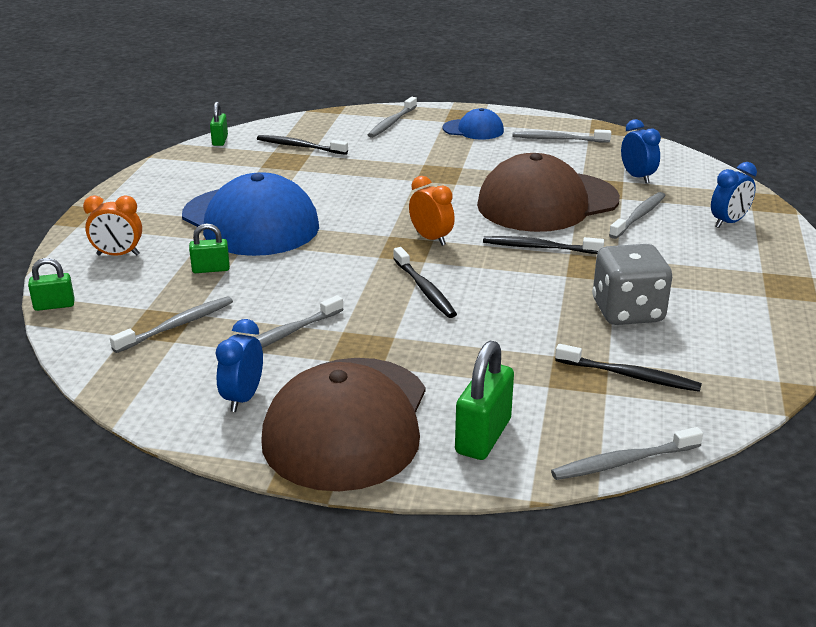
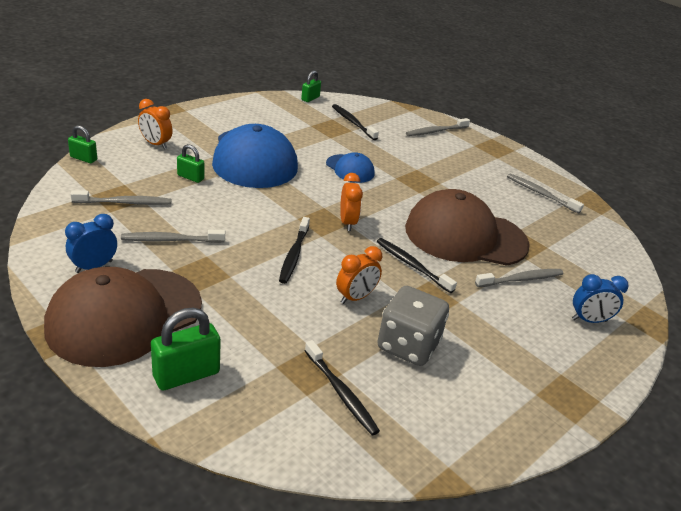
camera: 30 degrees right, 5 degrees up
(473, 130) = (486, 160): blue cap -> blue cap (350, 169)
(531, 297) = (355, 297): none -> orange clock
(623, 462) = (246, 451): grey toothbrush -> none
(637, 177) = (563, 249): blue clock -> none

